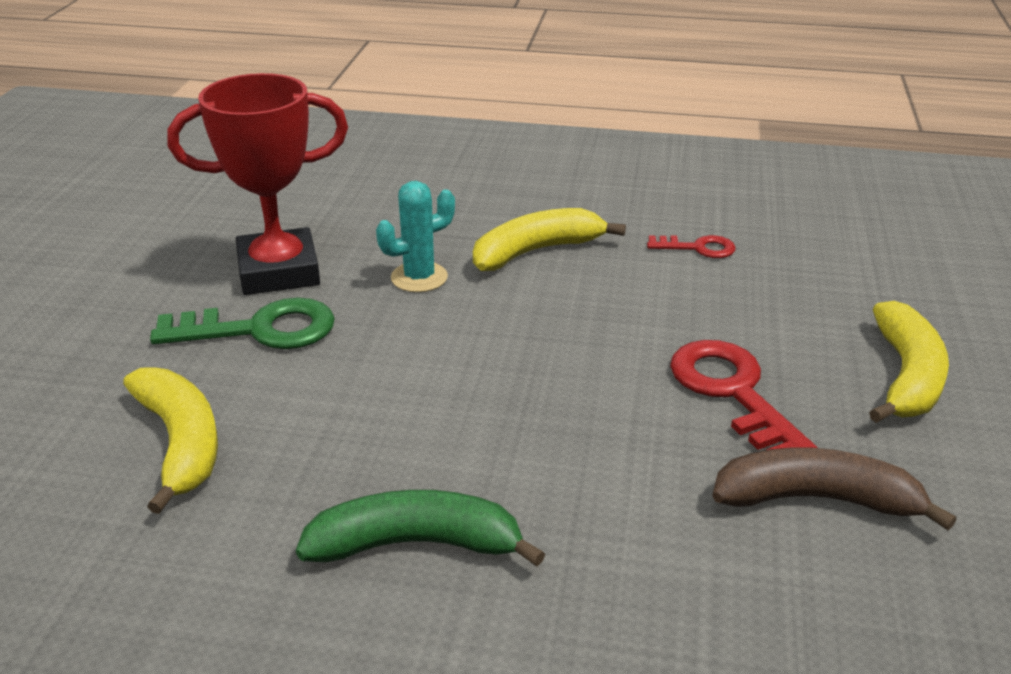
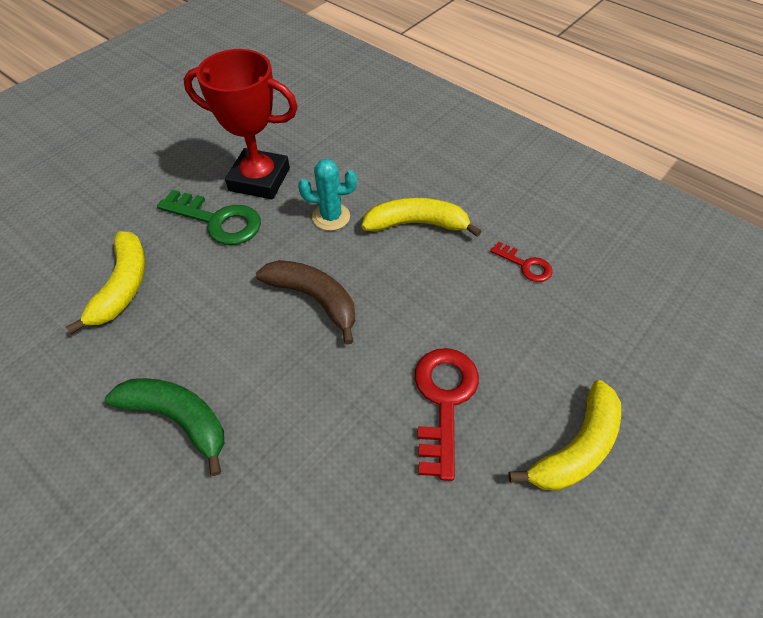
camera: 30 degrees right, 20 degrees up
(817, 499) = (424, 516): brown banana -> brown banana (314, 299)

